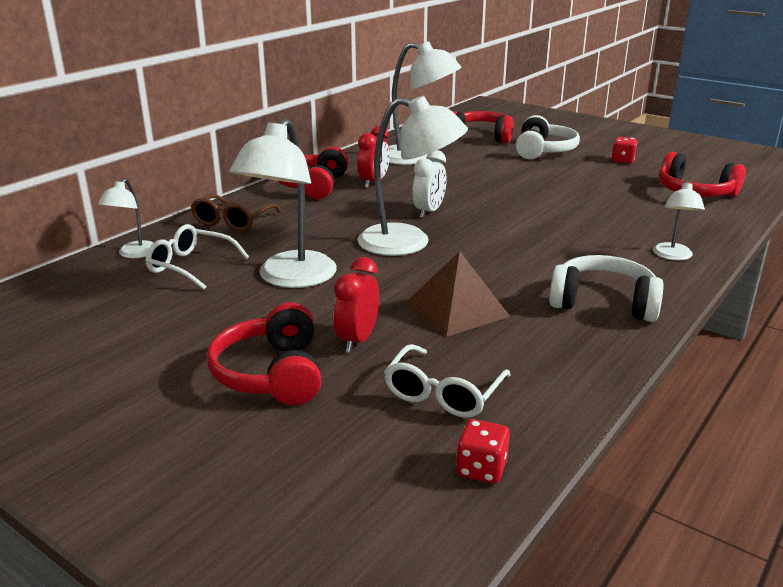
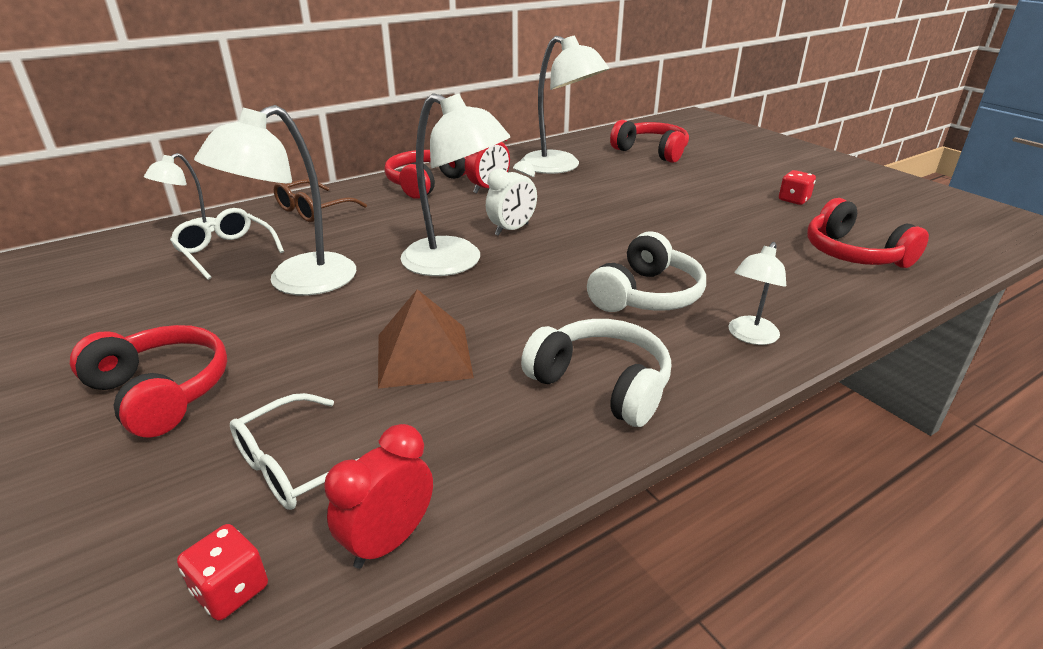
camera: 20 degrees right, 5 degrees up
(271, 374) = (161, 392): red headphones -> red headphones turned 120 degrees clockwise
(357, 340) = (283, 371): red clock -> red clock (388, 541)
(543, 151) = (707, 176): white headphones -> white headphones (646, 295)

